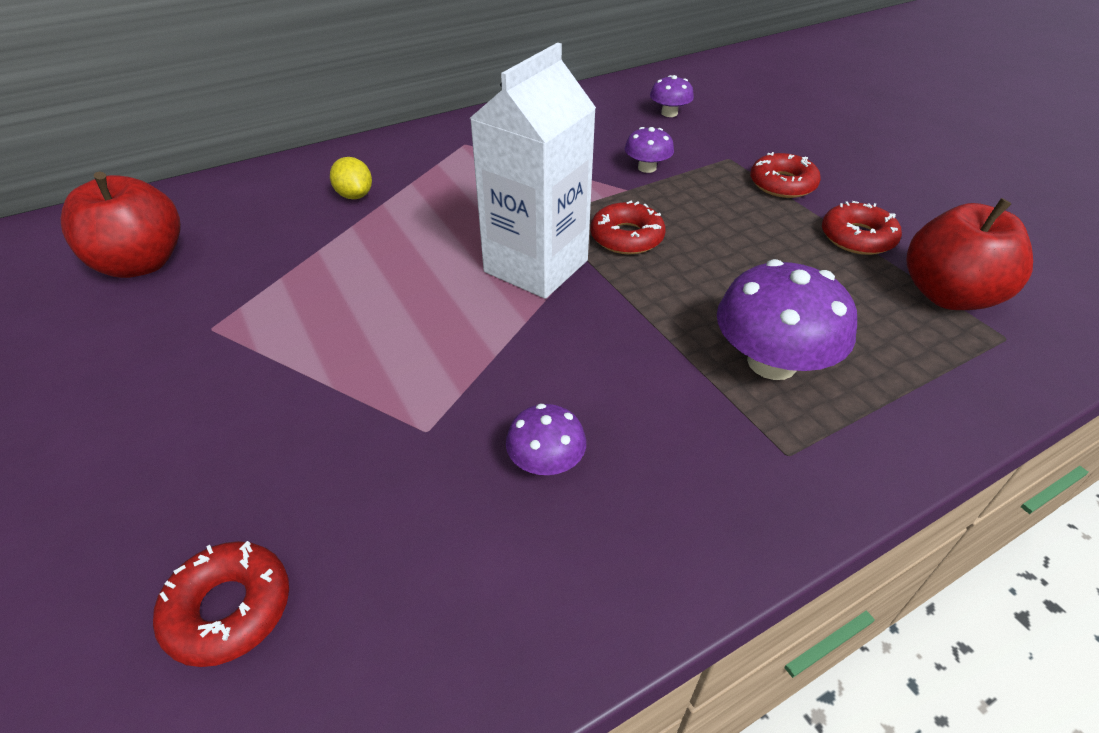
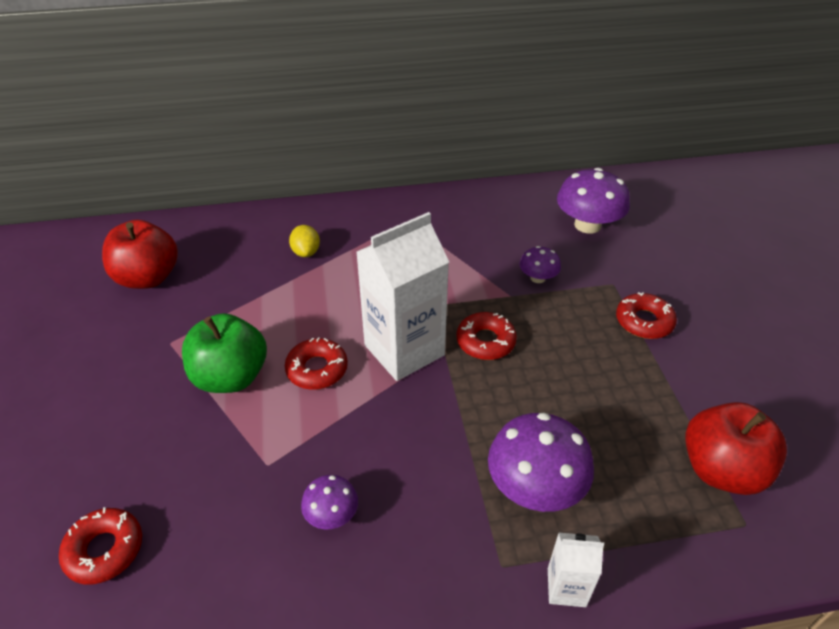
camera: 20 degrees right, 0 degrees up
(321, 345) = (231, 377): none -> green apple
(669, 113) = (587, 225): purple mushroom -> purple mushroom, size x1.88
(857, 237) = (677, 392): red donut -> red donut (317, 369)
(873, 453) = (566, 587): none -> white carton

